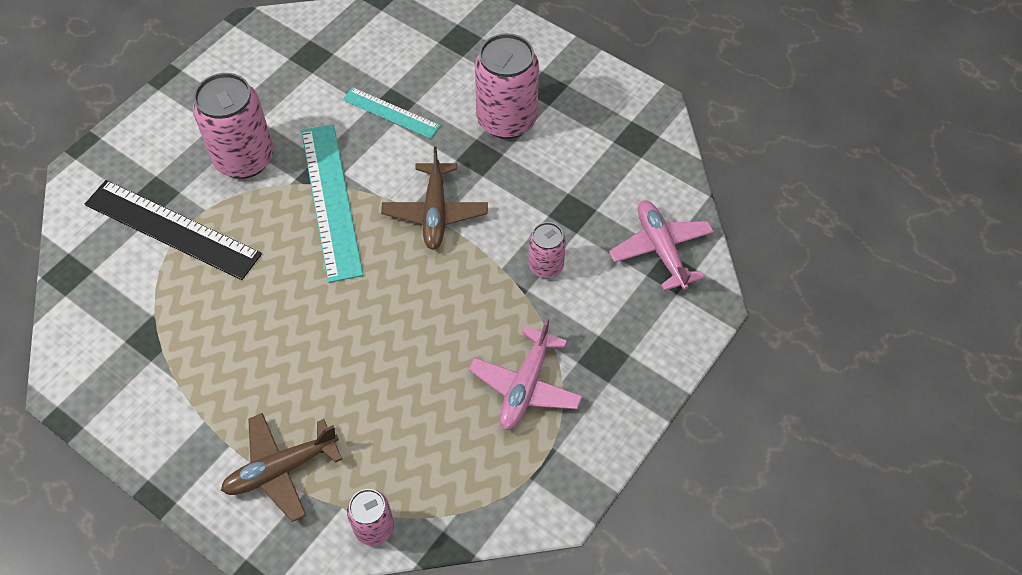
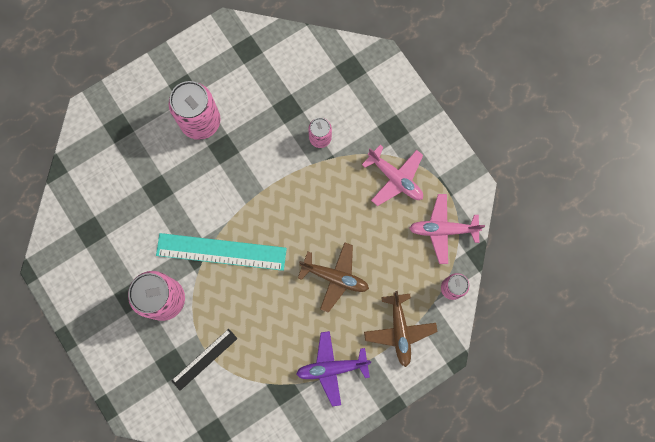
camera: 70 degrees left, 20 degrees up
(172, 229) = (204, 359): black ruler -> black ruler, size x0.58
(197, 392) = (332, 368): none -> purple plane
(391, 113) = (164, 193): turquoise ruler -> none
(435, 213) = (256, 190): brown plane -> brown plane (335, 277)
(661, 249) = (333, 68): pink plane -> pink plane (443, 230)

